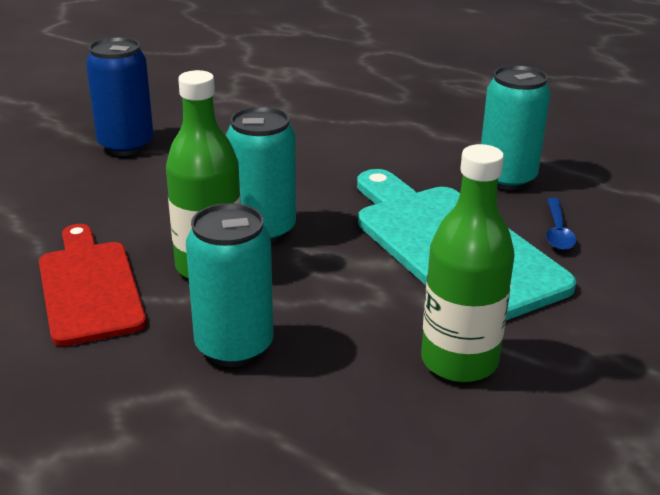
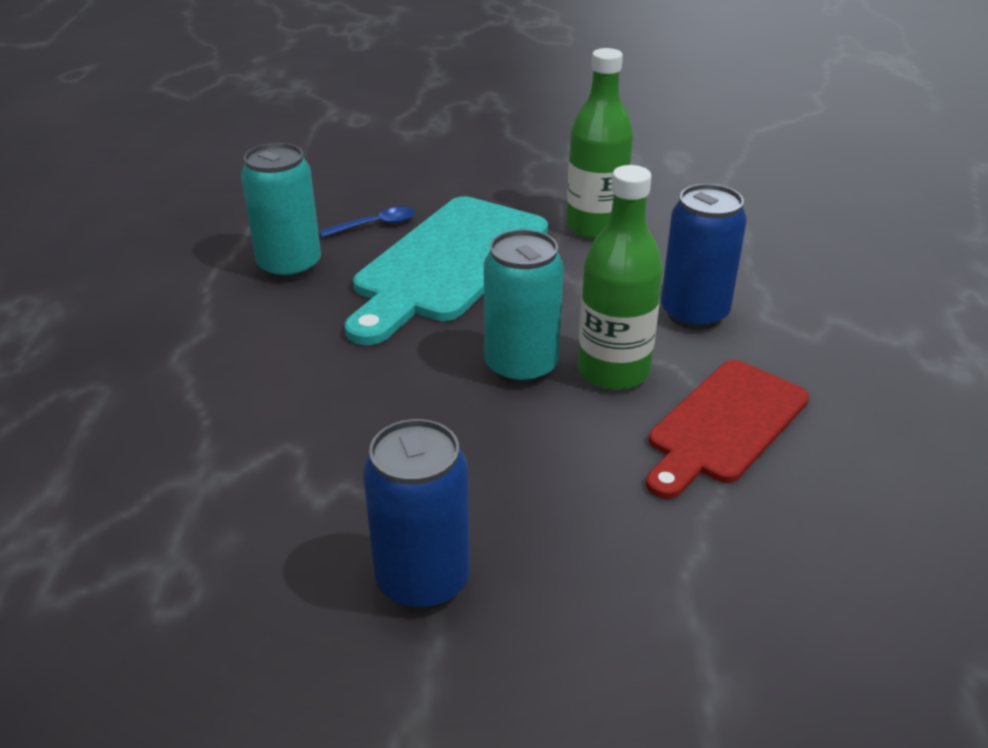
camera: 120 degrees left, 5 degrees up
(234, 347) = (694, 314): turquoise can -> blue can

